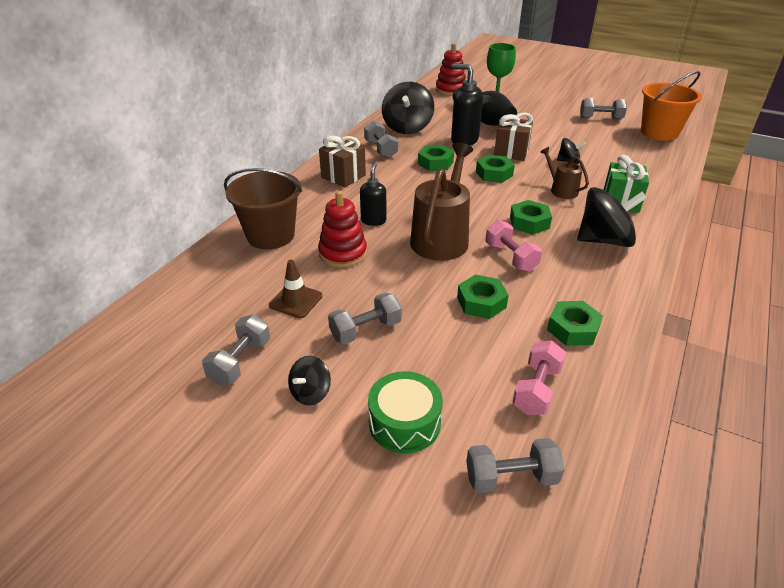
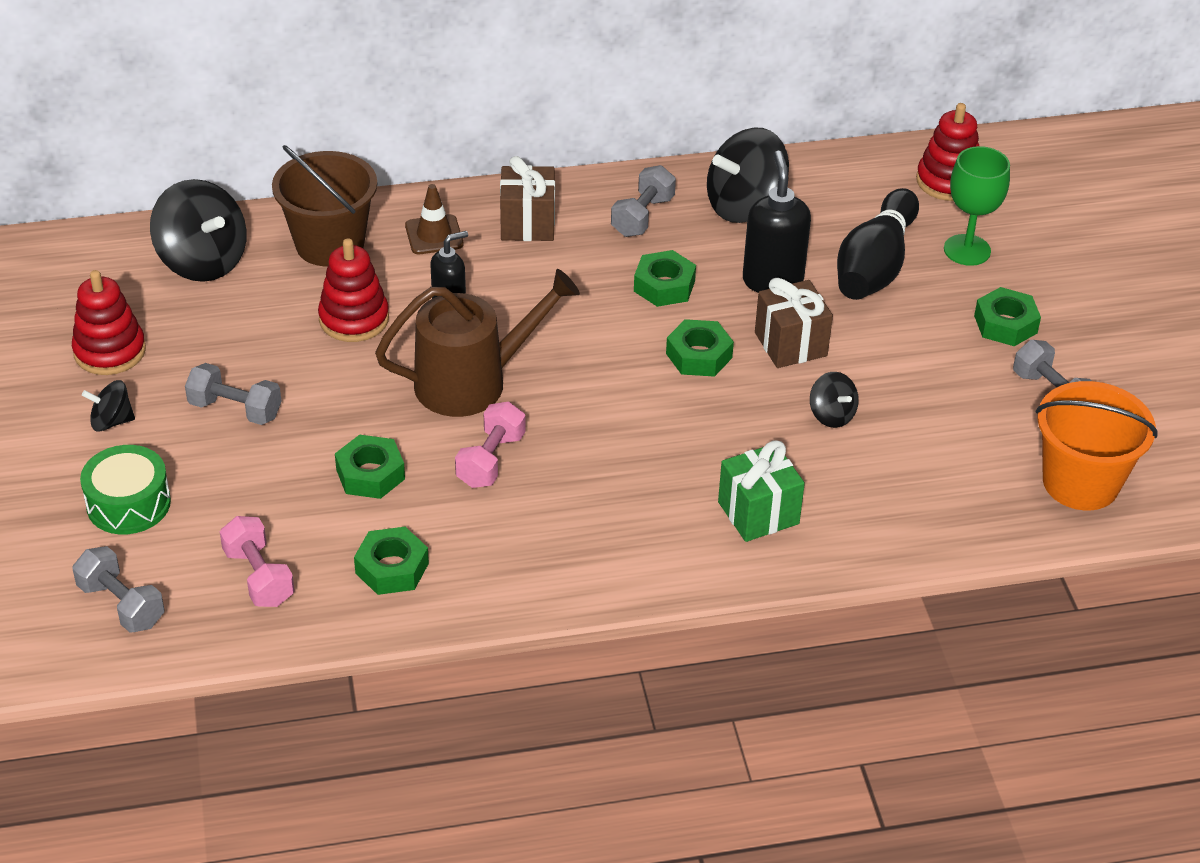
camera: 50 degrees right, 5 degrees up
(240, 361) = (110, 351): grey dumbbell -> red stacking toy
(296, 301) = (233, 333): brown traffic cone -> brown traffic cone (434, 235)
(529, 222) = (596, 444): green nut -> green nut (1005, 324)
(536, 389) = (259, 577): pink dumbbell -> pink dumbbell turned 75 degrees clockwise
(561, 190) = (727, 440): brown watering can -> none
(604, 240) = (626, 531): black spinning top -> black spinning top (202, 261)

